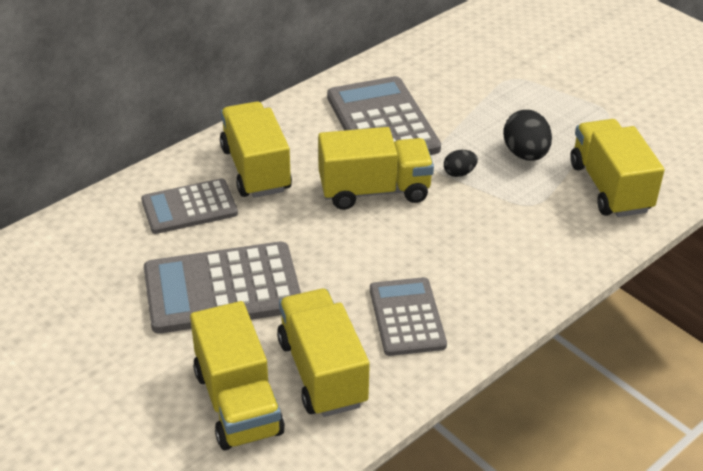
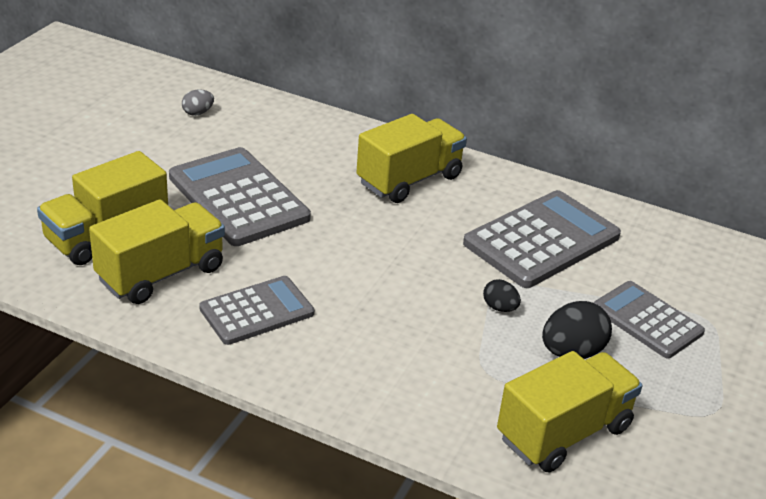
camera: 65 degrees right, 5 degrees down
(41, 284) = (198, 113): none -> grey egg
(189, 207) = (332, 157): grey calculator -> grey calculator (647, 320)
(374, 190) = (429, 256): yellow truck -> none

